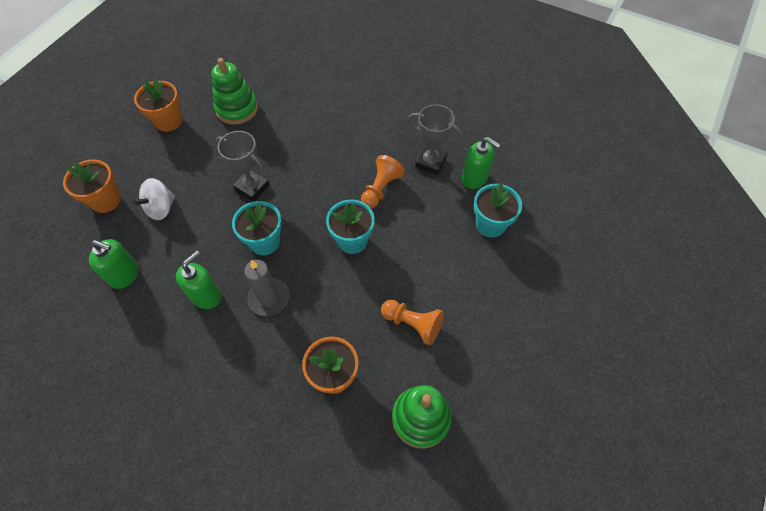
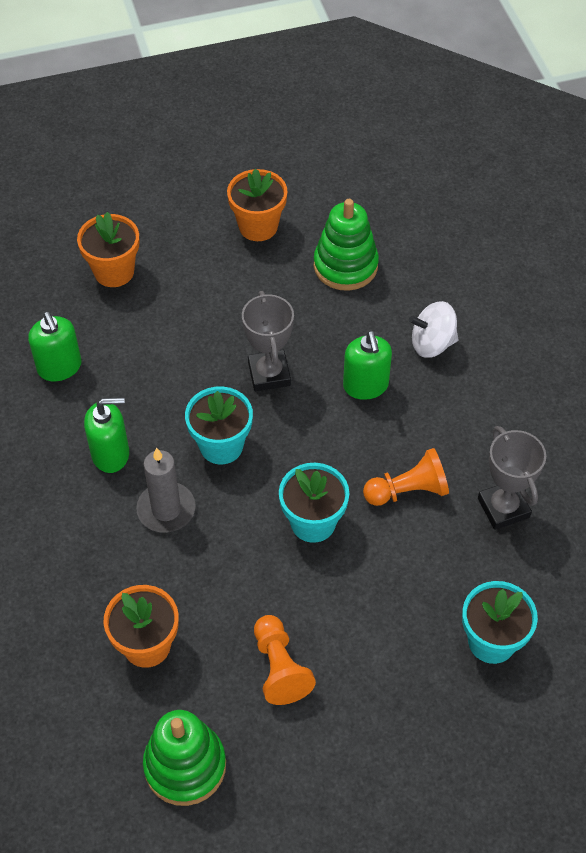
camera: 45 degrees right, 5 degrees down
(161, 208) = (157, 323): white spinning top -> white spinning top (432, 343)
(474, 178) = (536, 572): green soap dispenser -> green soap dispenser (365, 386)

